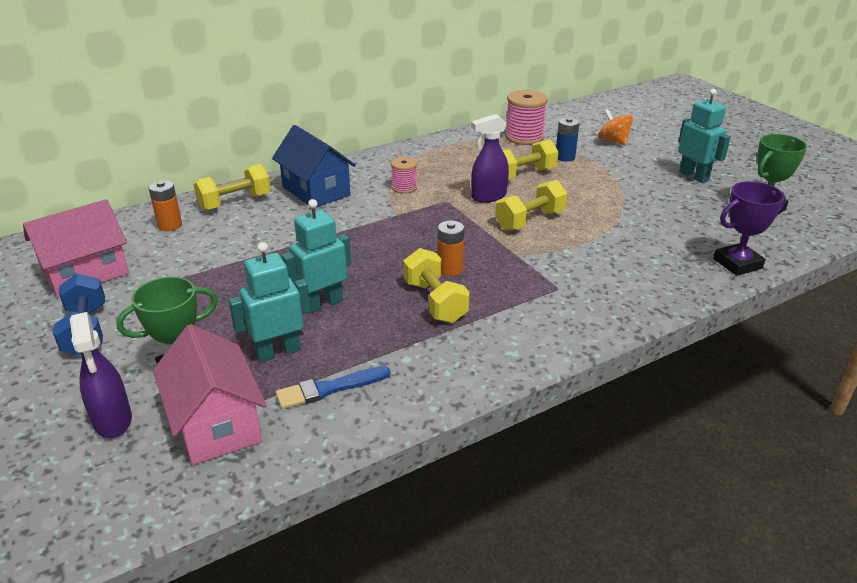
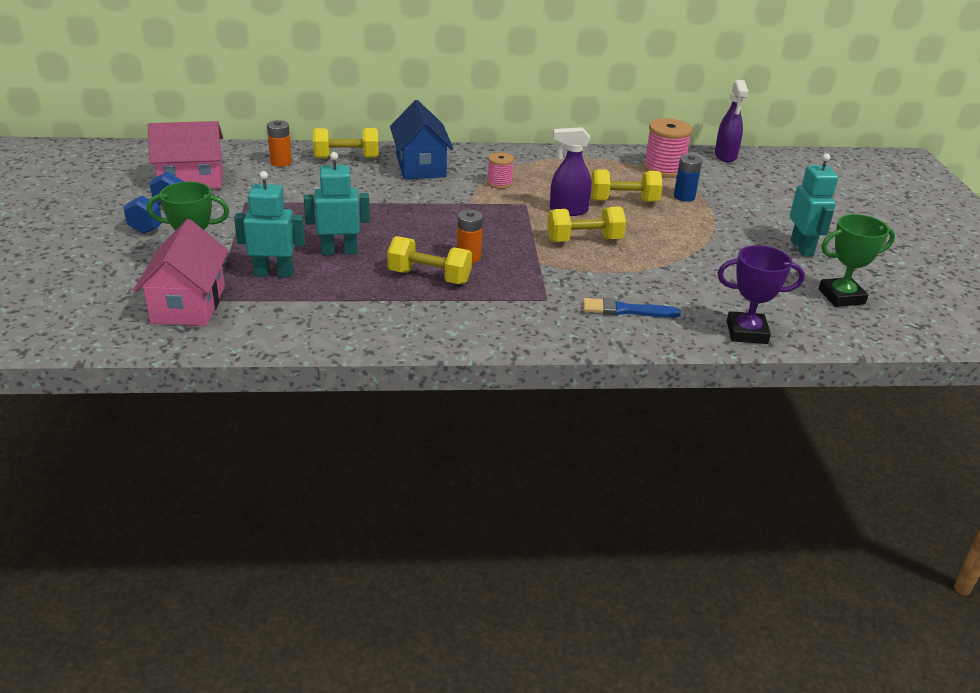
camera: 25 degrees right, 0 degrees up
(113, 421) = (126, 280): purple spray bottle -> purple spray bottle (725, 156)
(329, 389) = (286, 309): blue brush -> blue brush (625, 310)
(435, 301) = (429, 277): yellow dumbbell -> yellow dumbbell turned 75 degrees counterclockwise
(613, 141) = (754, 195): orange spinning top -> none

